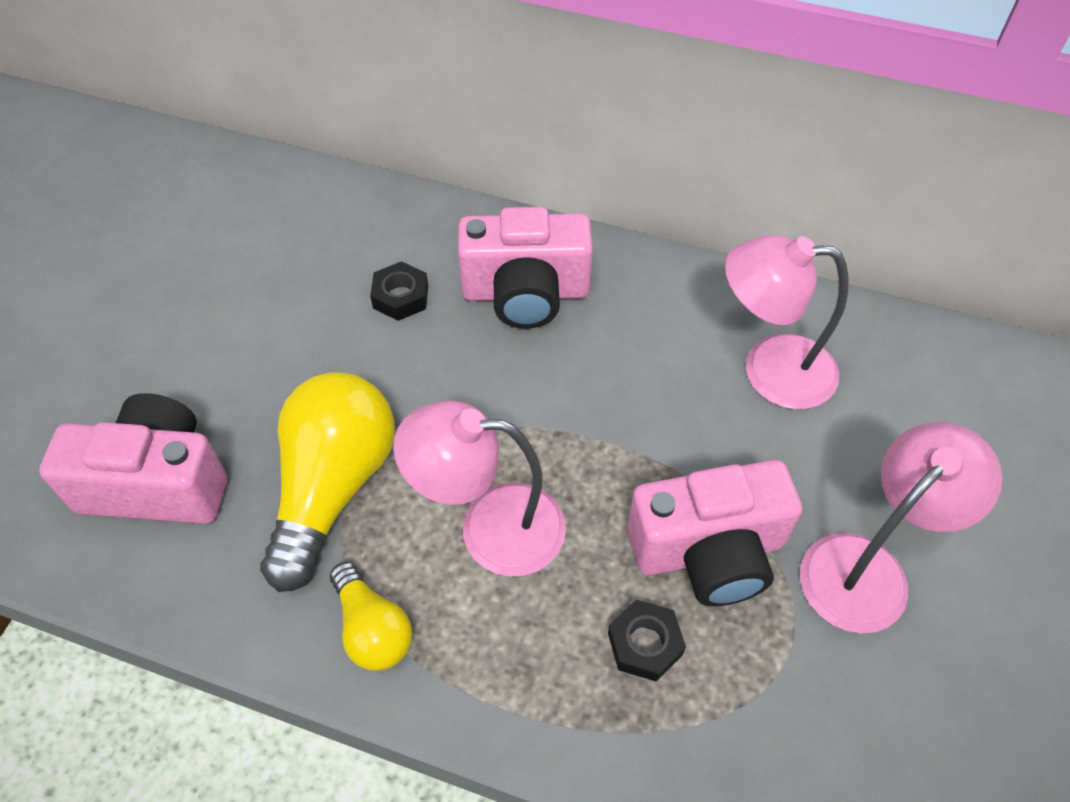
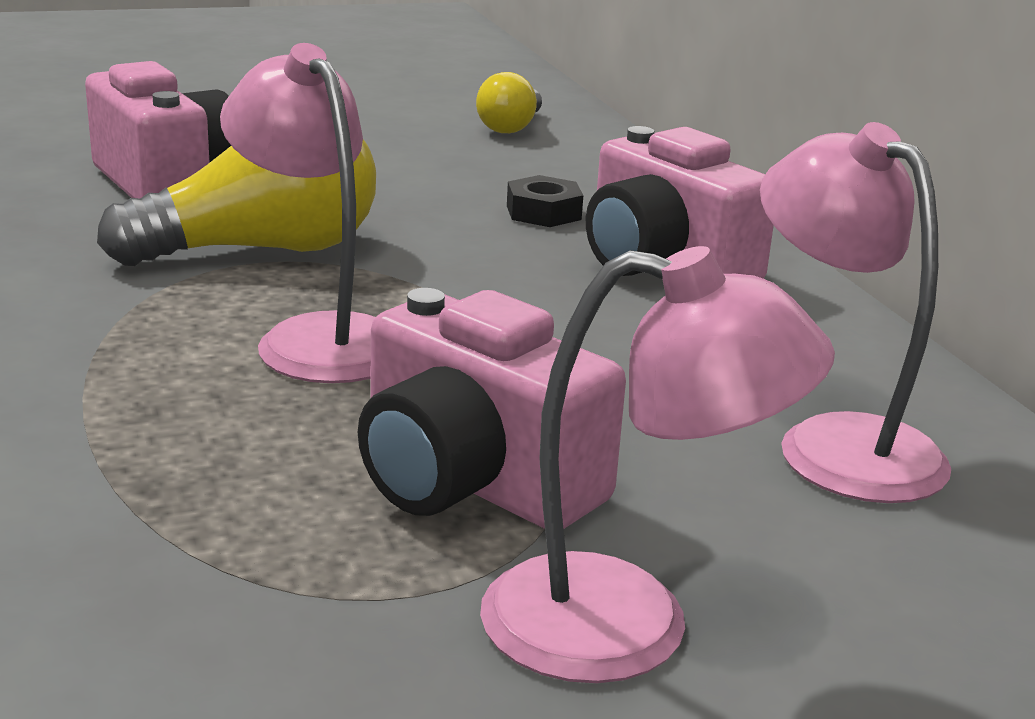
camera: 50 degrees right, 30 degrees down
(372, 629) = (112, 316): yellow light bulb -> yellow light bulb (511, 127)
(645, 644) = (272, 477): black nut -> none

